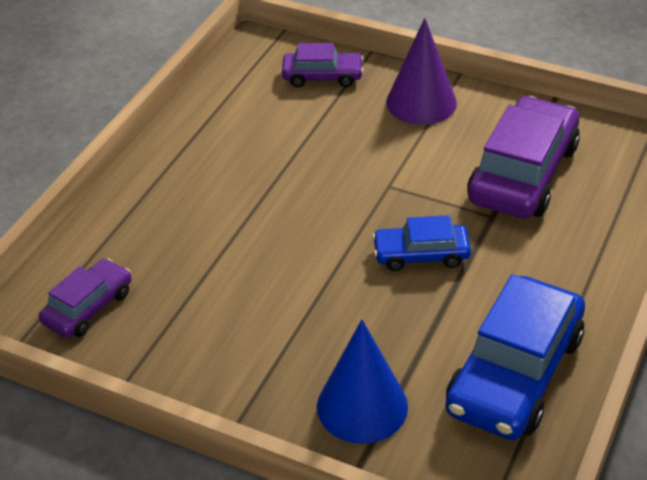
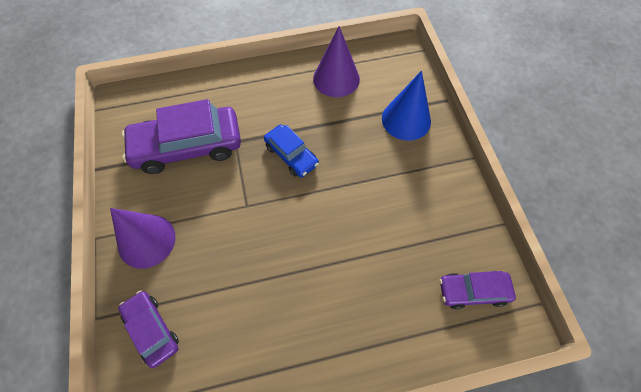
camera: 130 degrees left, 20 degrees up
(514, 373) = (336, 78): blue car -> purple cone

